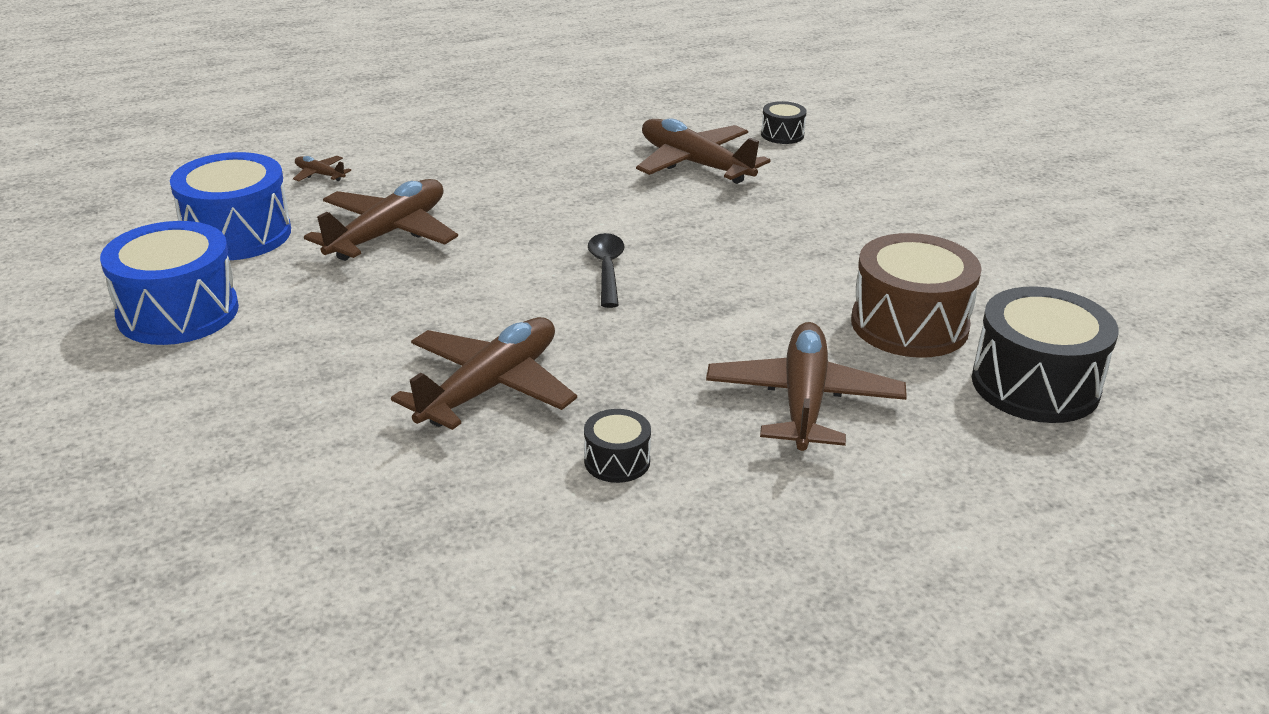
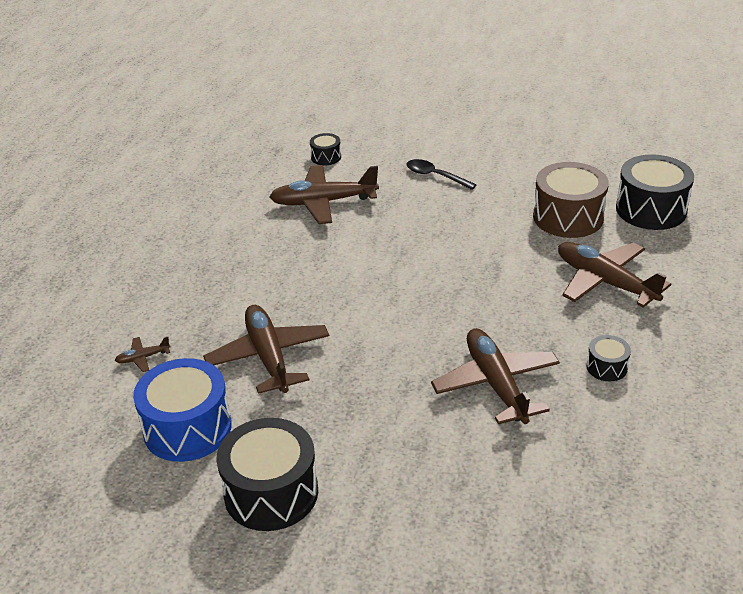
camera: 50 degrees left, 5 degrees up
(178, 312) = (271, 492): blue drum -> black drum
(606, 269) = (411, 288): black spoon -> black spoon (435, 176)

